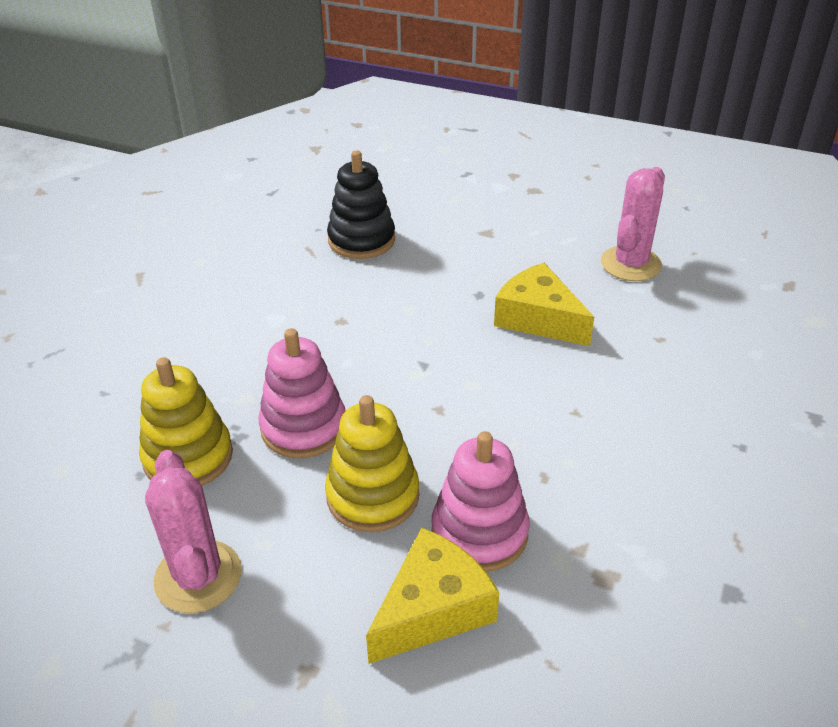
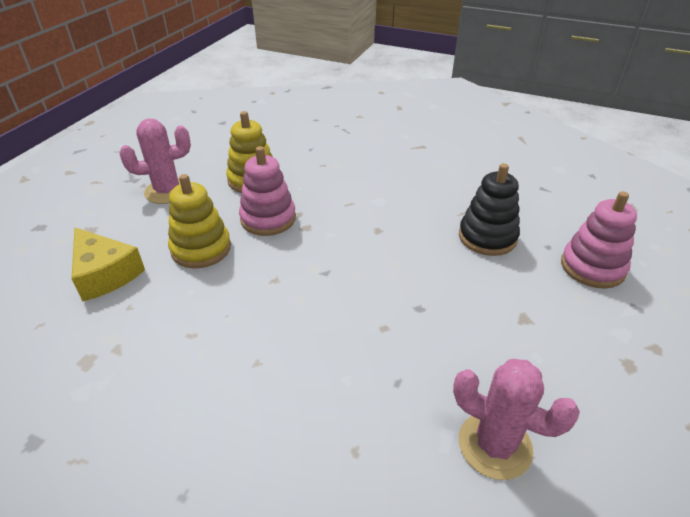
camera: 90 degrees right, 0 degrees up
(479, 532) = (153, 296): pink stacking toy -> pink stacking toy (592, 267)
(538, 319) = (385, 348): yellow cheese -> none

